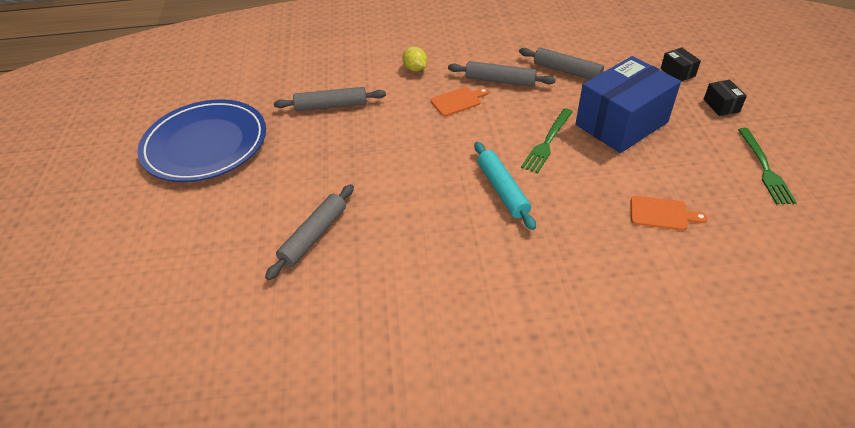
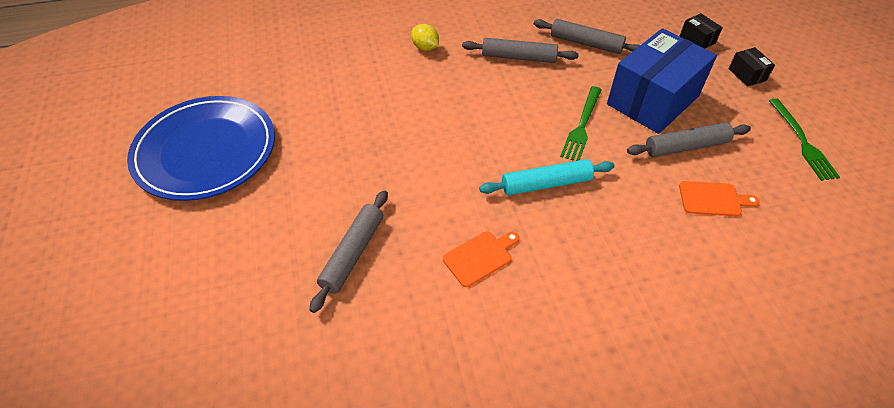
camera: 10 degrees left, 5 degrees up
(331, 106) = (341, 96): grey rolling pin -> grey rolling pin (686, 146)
(458, 101) = (478, 83): orange cutting board -> orange cutting board (480, 257)
(502, 190) = (546, 184): turquoise rolling pin -> turquoise rolling pin turned 75 degrees counterclockwise

